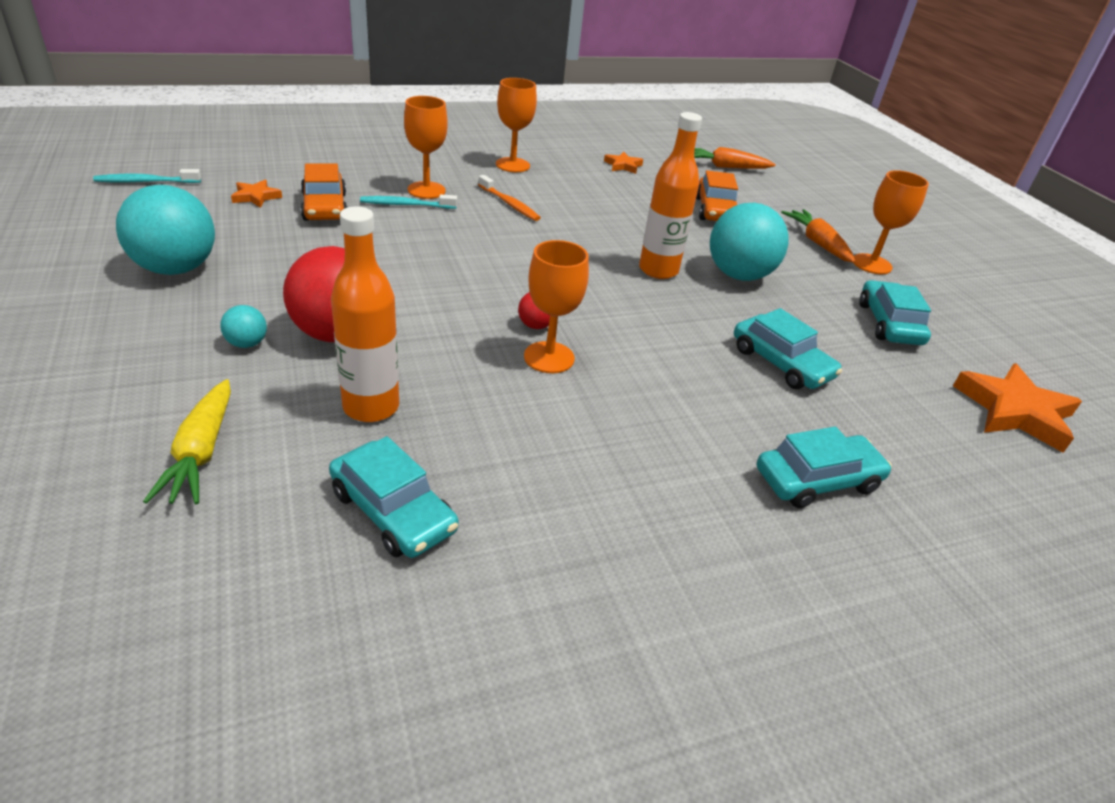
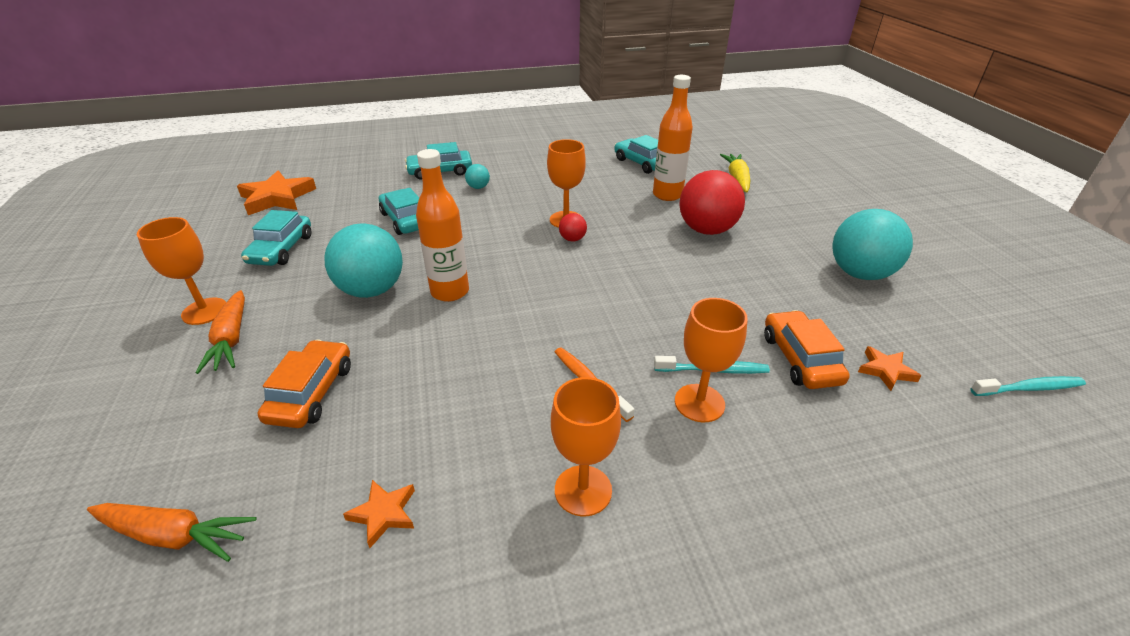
camera: 170 degrees left, 0 degrees up
(247, 343) = (758, 223): turquoise ball -> turquoise ball (478, 187)

